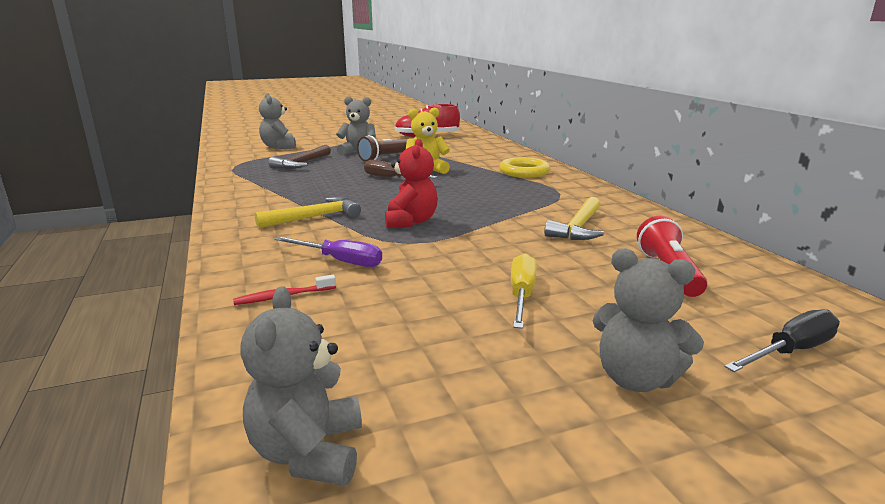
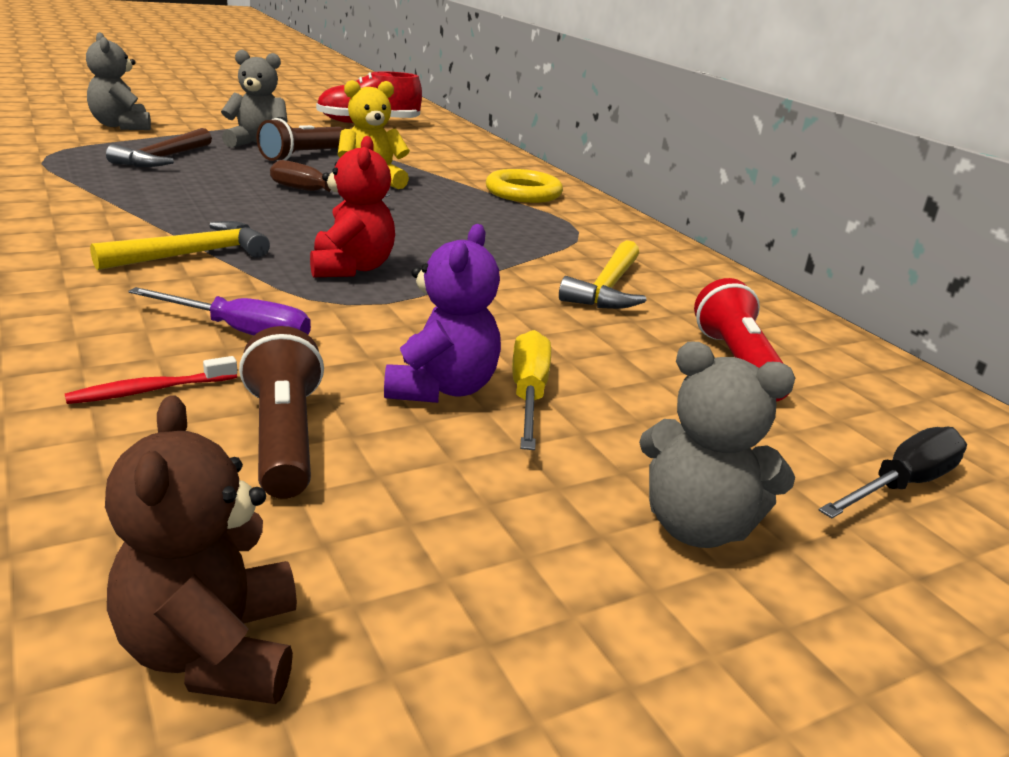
camera: 10 degrees left, 5 degrees up
(308, 452) = (212, 651): grey teddy bear -> brown teddy bear
(362, 323) = (284, 437): none -> brown flashlight
(464, 292) = (441, 389): none -> purple teddy bear

